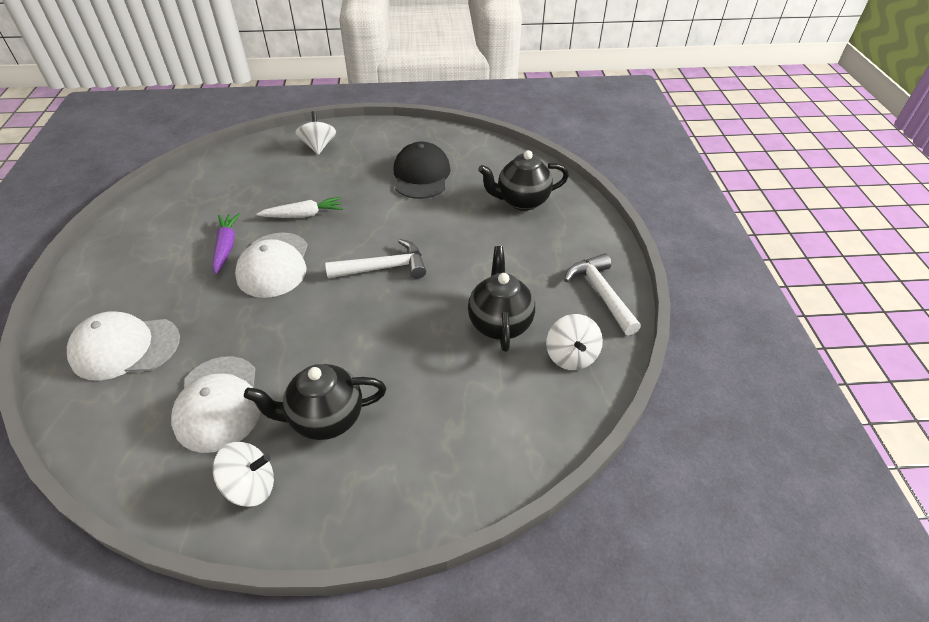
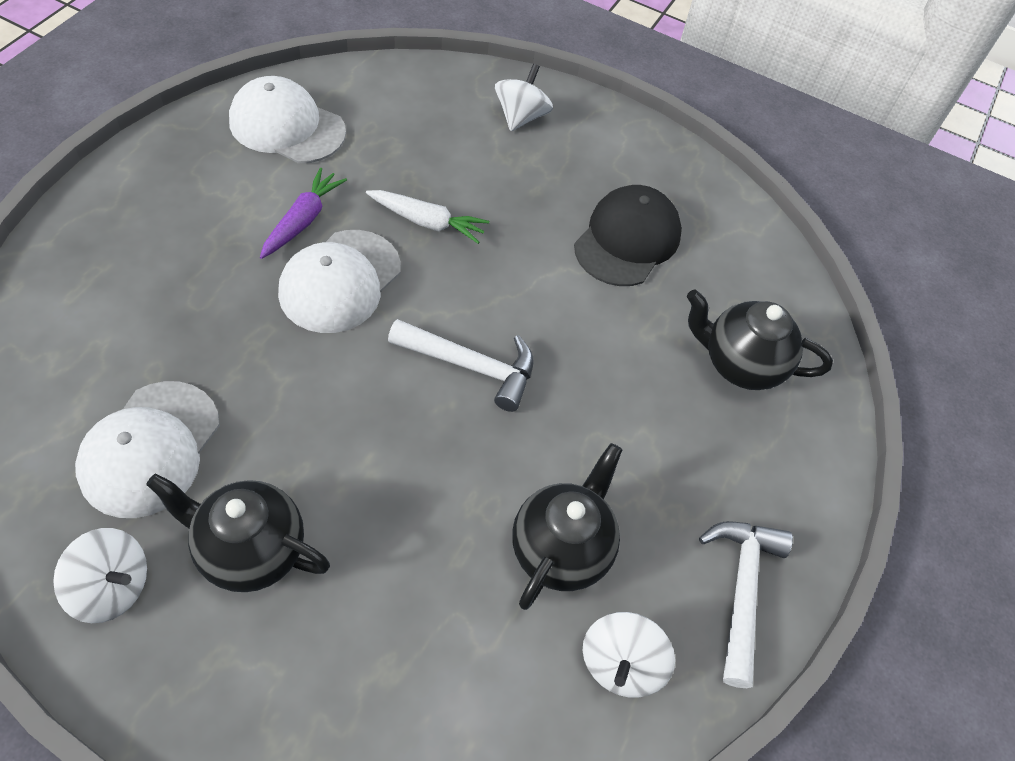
camera: 25 degrees right, 10 degrees up
(125, 348) = (103, 305): white cap -> white cap (287, 126)

